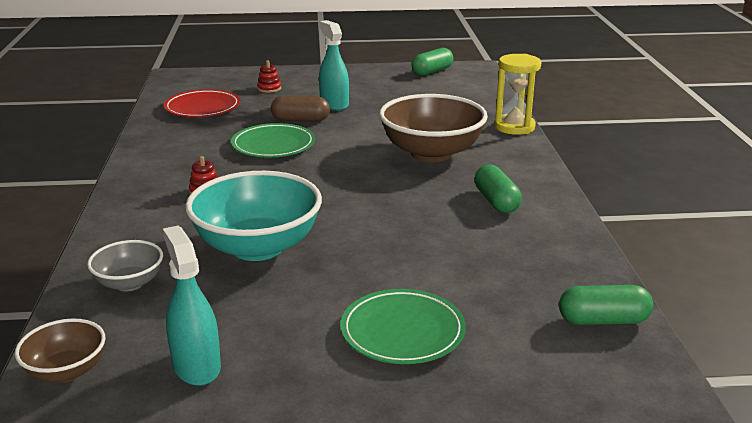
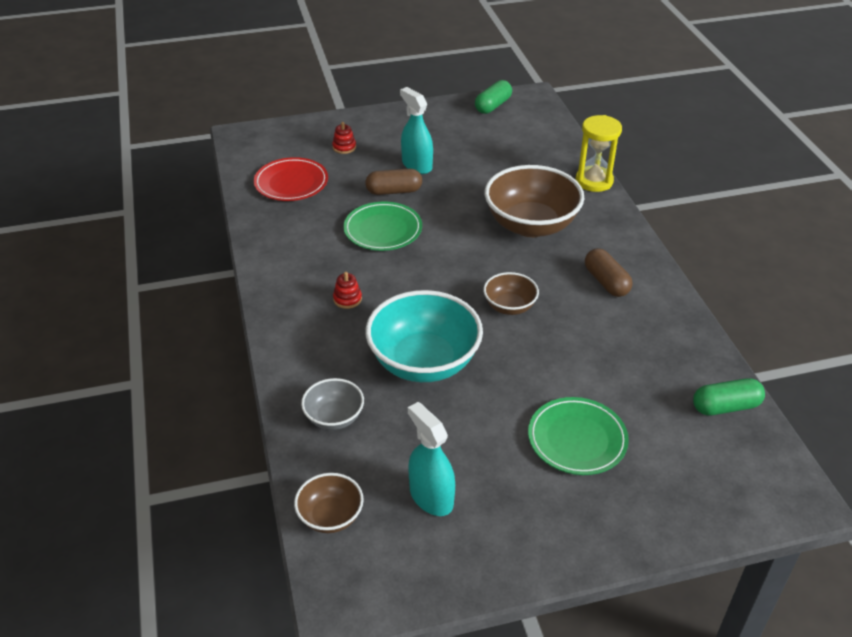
camera: 10 degrees left, 15 degrees up
(377, 211) = (509, 306): none -> brown bowl
(496, 201) = (606, 282): green capsule -> brown capsule

